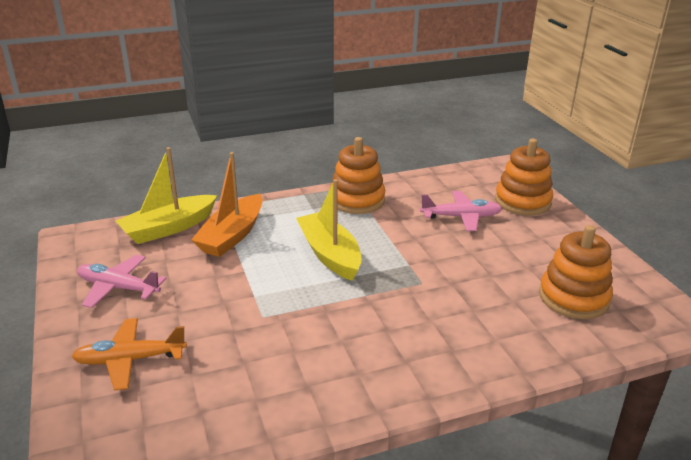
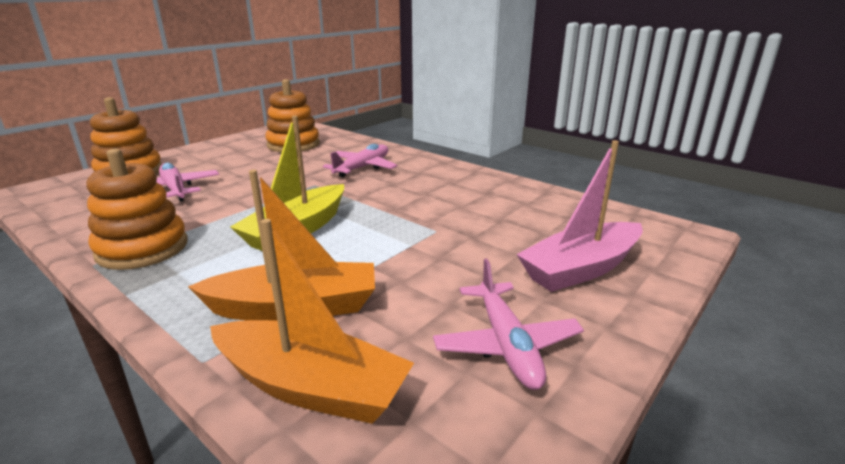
camera: 120 degrees left, 5 degrees down
(130, 360) = (581, 269): orange plane -> pink boat
(168, 228) = (311, 386): yellow boat -> orange boat
(451, 324) = (362, 168): none -> pink plane

